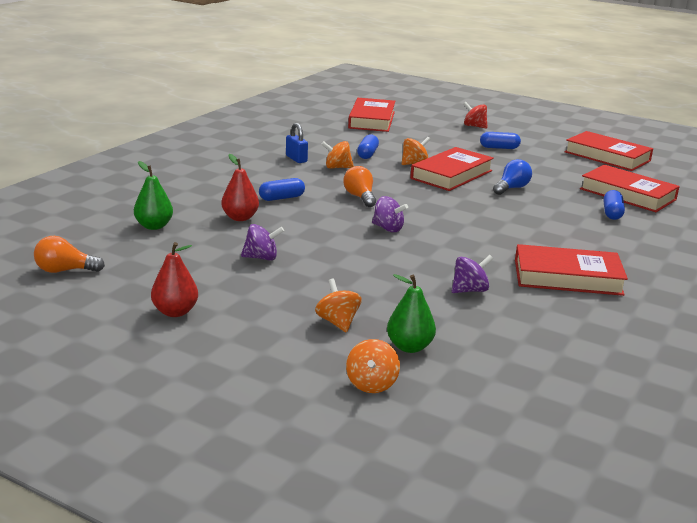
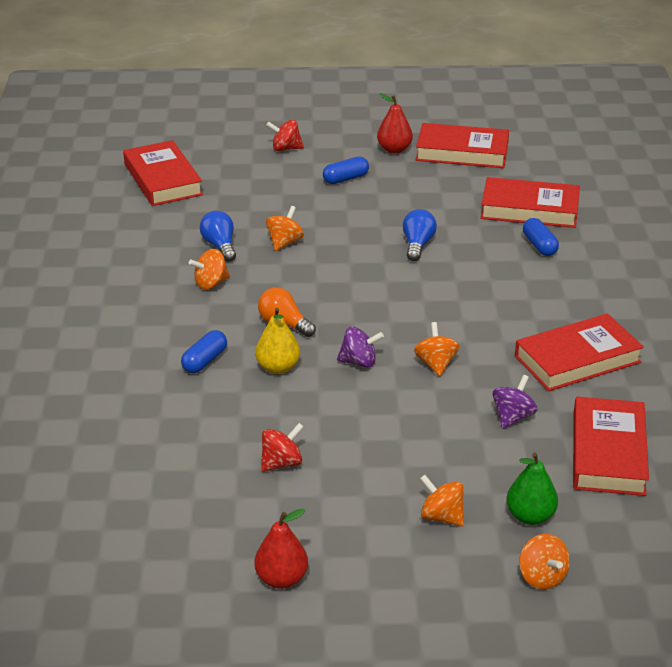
camera: 30 degrees left, 10 degrees up
(65, 270) = (103, 579): orange light bulb -> none
(154, 226) = (118, 468): green pear -> none
(240, 218) = (195, 412): red pear -> red pear (394, 149)
(261, 258) = (282, 463): purple spinning top -> red spinning top
(296, 159) = (150, 286): blue padlock -> none
(326, 215) = (278, 367): none -> yellow pear
(367, 154) = (220, 246): blue capsule -> blue light bulb
(445, 246) = (436, 364): none -> orange spinning top
(451, 175) = (340, 246): red book -> red book (608, 453)

